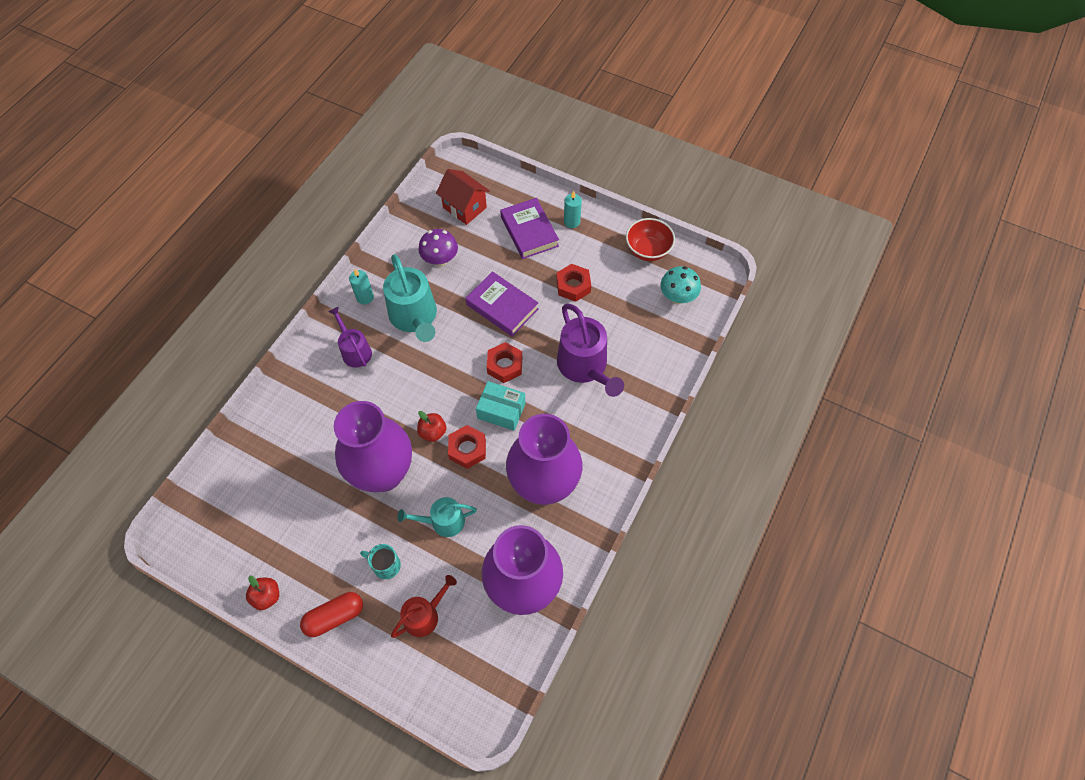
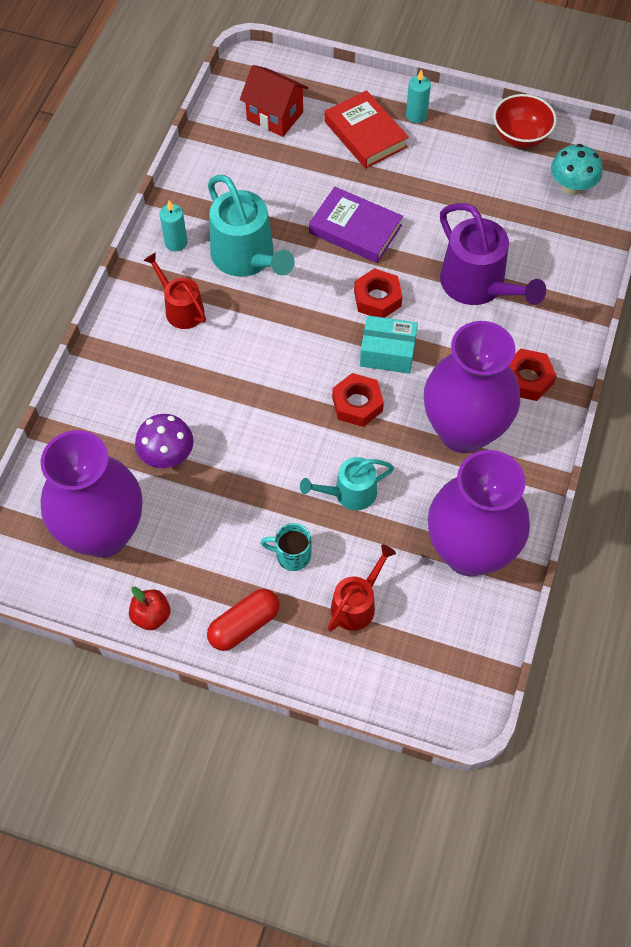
camera: 10 degrees left, 0 degrees up
(355, 351) = (181, 309): purple watering can -> red watering can
(383, 473) = (258, 448): purple vase -> purple vase (103, 533)
(433, 432) = (308, 391): red apple -> none
(440, 260) = (261, 184): purple mushroom -> purple mushroom (167, 456)
(529, 231) = (365, 134): purple book -> red book
(573, 286) = (438, 192): red nut -> red nut (527, 379)

